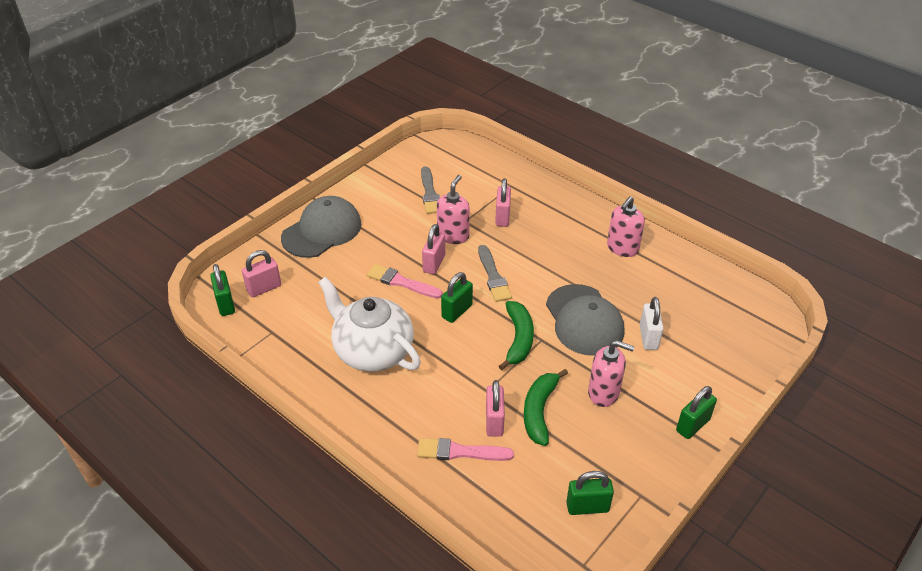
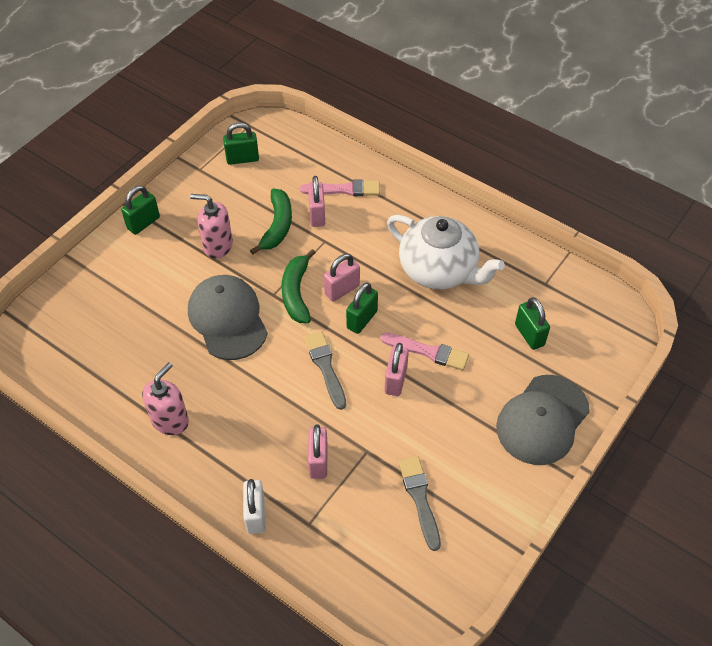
camera: 175 degrees right, 10 degrees up
(225, 304) = (607, 311): green padlock -> green padlock (529, 335)
(264, 288) = (575, 333): pink padlock -> pink padlock (342, 290)
(453, 235) = (378, 424): pink soap dispenser -> none
(648, 337) = (164, 304): white padlock -> white padlock (256, 515)

